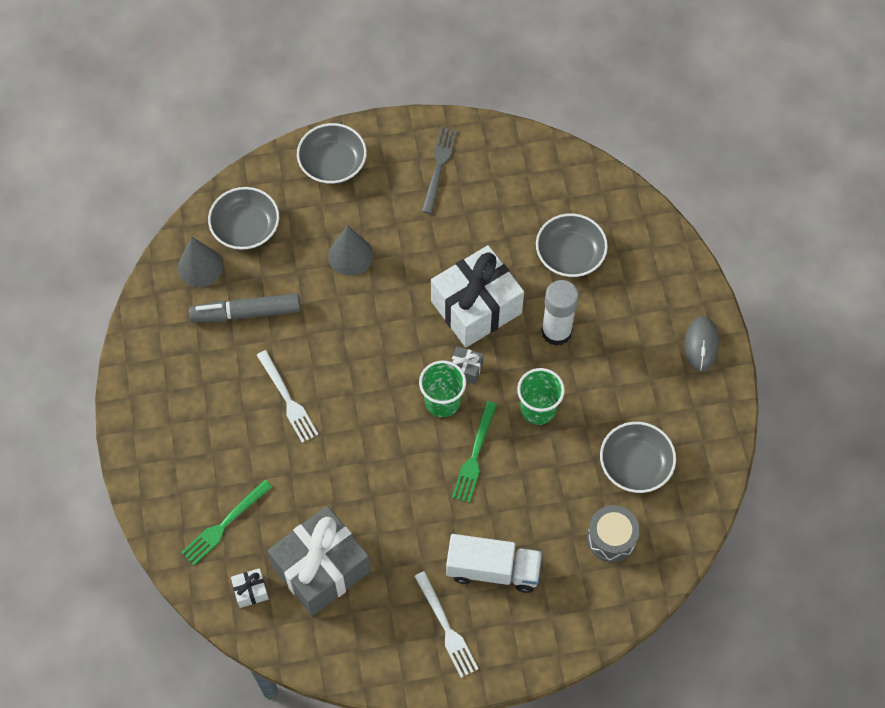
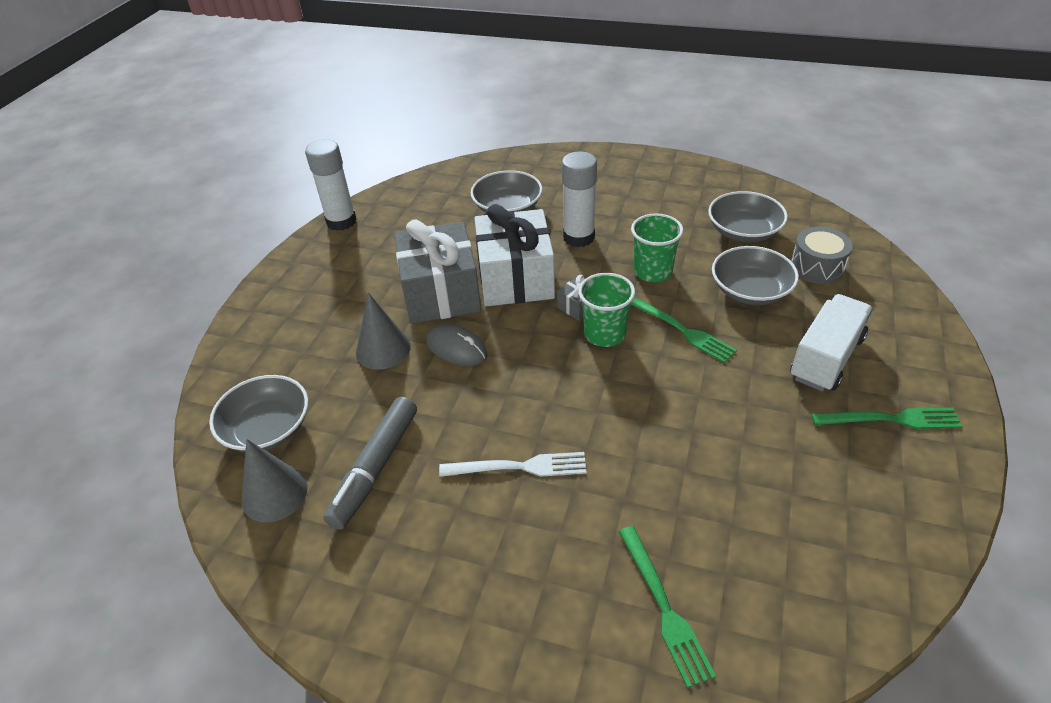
camera: 60 degrees left, 20 degrees down
(251, 591) = (783, 612): white gift -> none
(321, 569) = (774, 515): grey gift -> grey gift (441, 293)
(332, 163) = (267, 328): grey bowl -> grey bowl (750, 290)
(439, 167) = (347, 257): grey fork -> none
(446, 628) = (891, 419): white fork -> green fork
(481, 133) = (341, 221): none -> white glue stick
(701, 344) = (645, 167): grey mouse -> grey mouse (456, 348)

